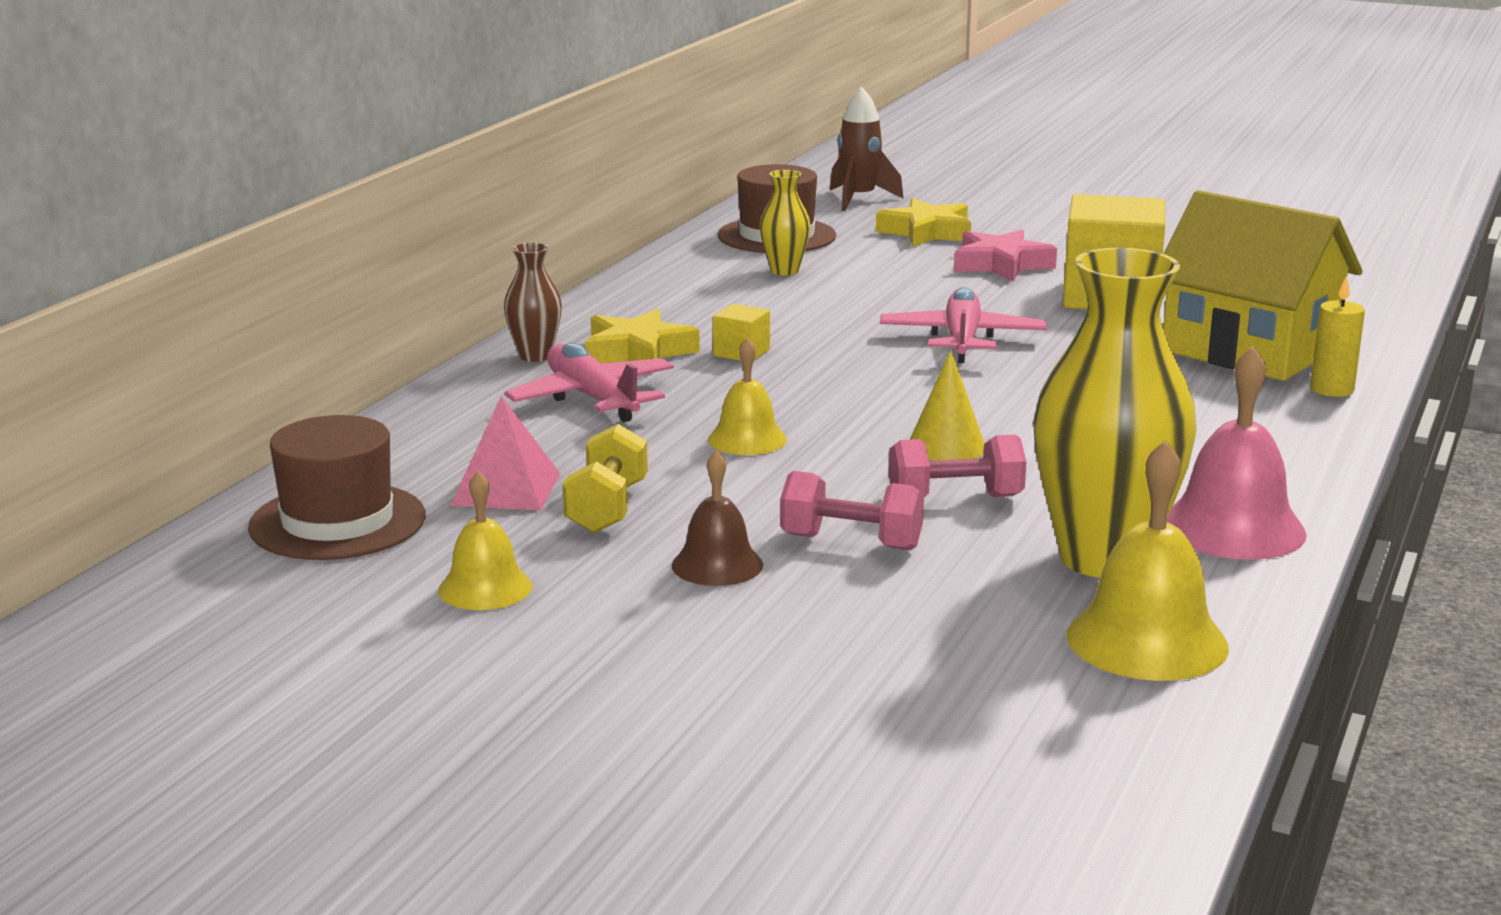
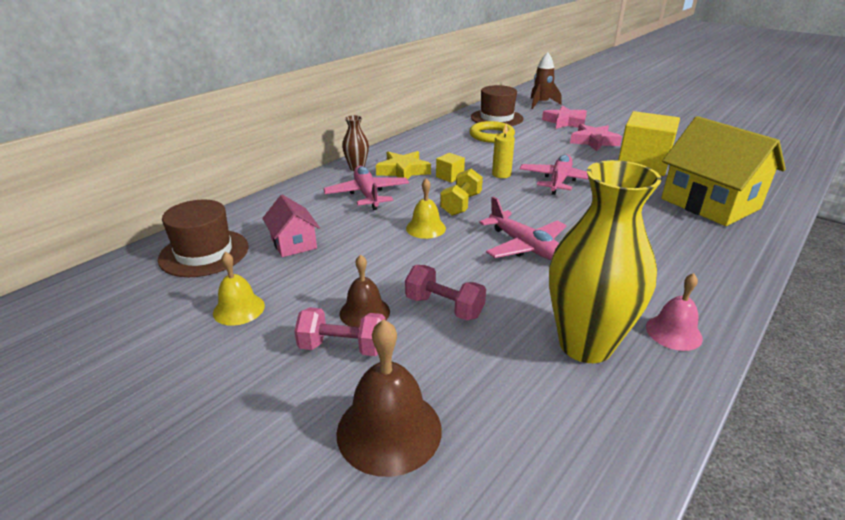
camera: 15 degrees right, 10 degrees up
(506, 489) = (294, 243): pink pyramid -> pink house
(607, 508) = (333, 263): yellow dumbbell -> yellow dumbbell (461, 204)
(784, 271) = (491, 135): yellow vase -> yellow ring
(853, 685) = (389, 430): none -> brown bell
(927, 232) = (565, 122): yellow star -> pink star
(946, 446) = (525, 246): yellow cone -> pink plane
(955, 499) = (515, 284): pink dumbbell -> pink dumbbell (343, 347)
(1147, 640) = (592, 426): yellow bell -> none
(1233, 528) = (673, 332): pink bell -> pink bell, size x0.62
(1331, 389) = (753, 235): yellow candle -> yellow candle (501, 174)

